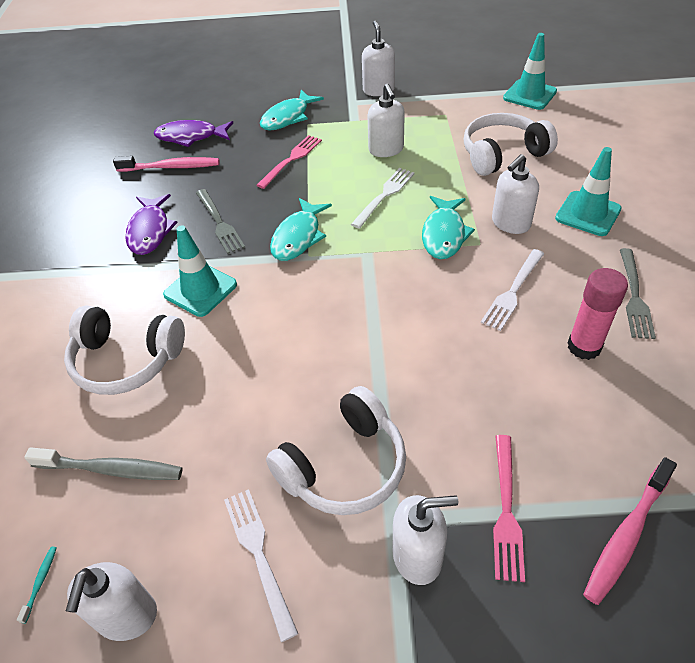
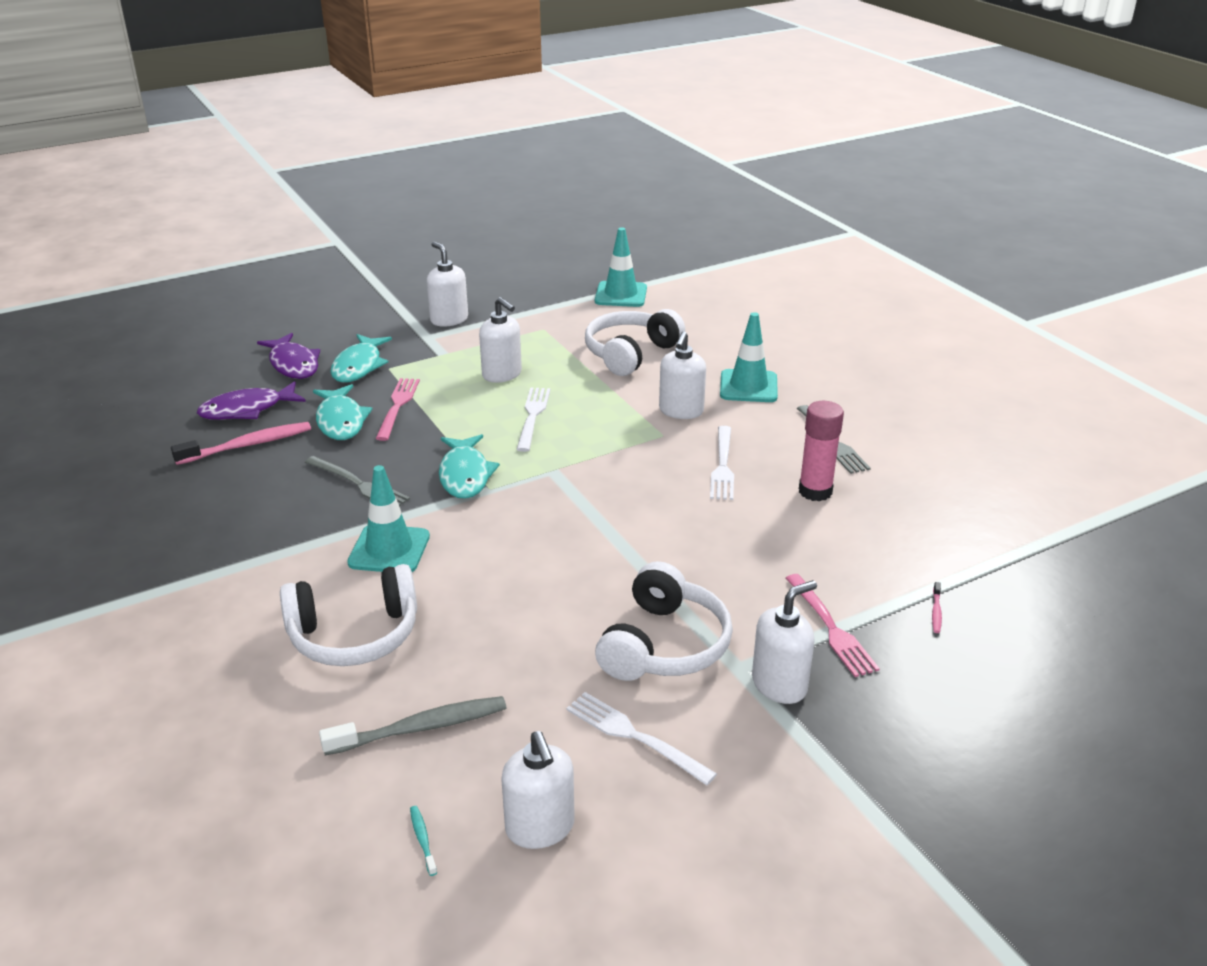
camera: 30 degrees left, 15 degrees down
(150, 231) = (276, 512): purple fish -> purple fish (293, 364)
(444, 234) = (621, 435): turquoise fish -> turquoise fish (341, 421)
(626, 535) = (936, 612): pink toothbrush -> pink toothbrush, size x0.43

